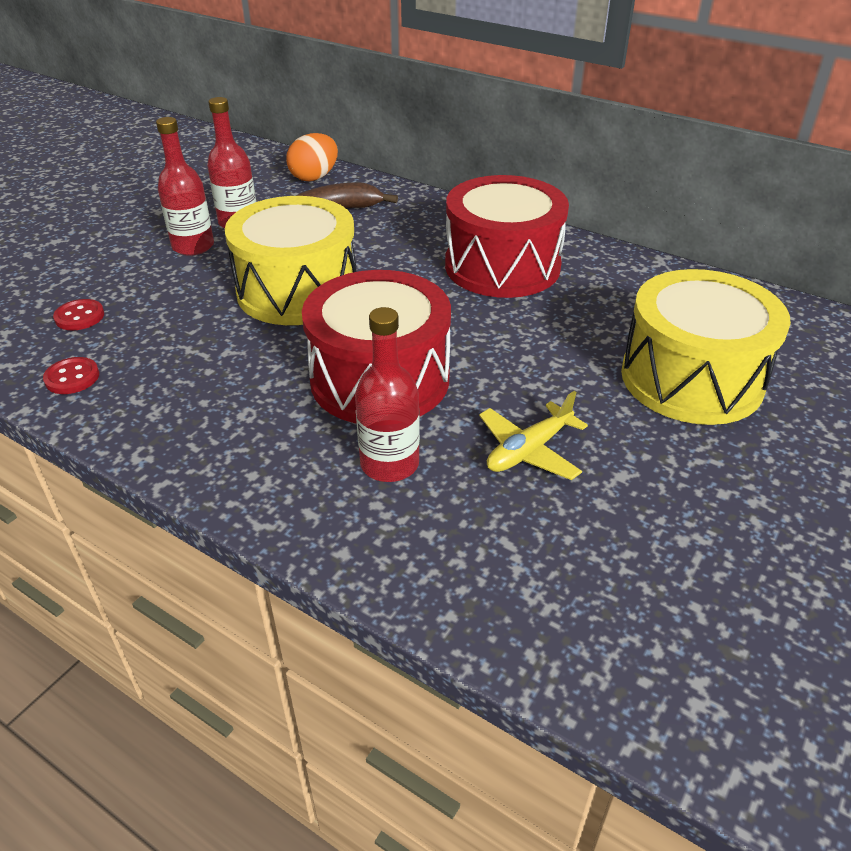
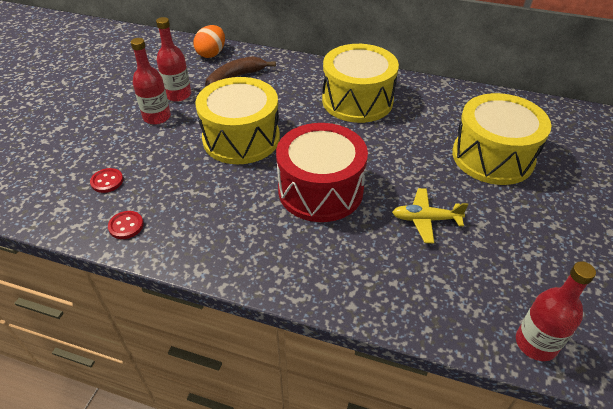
camera: 15 degrees left, 5 degrees up
(389, 464) = (352, 244): red bottle -> red bottle (536, 343)
(502, 266) = (357, 100): red drum -> yellow drum
(529, 450) = (425, 219): yellow plane -> yellow plane turned 60 degrees clockwise

